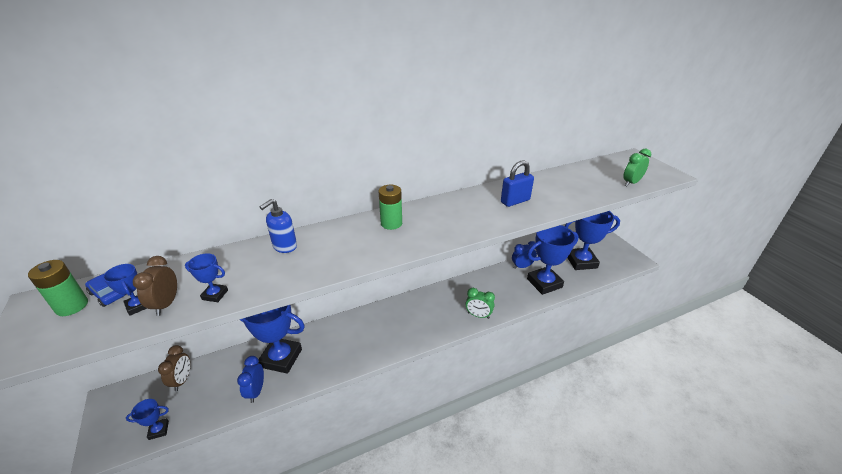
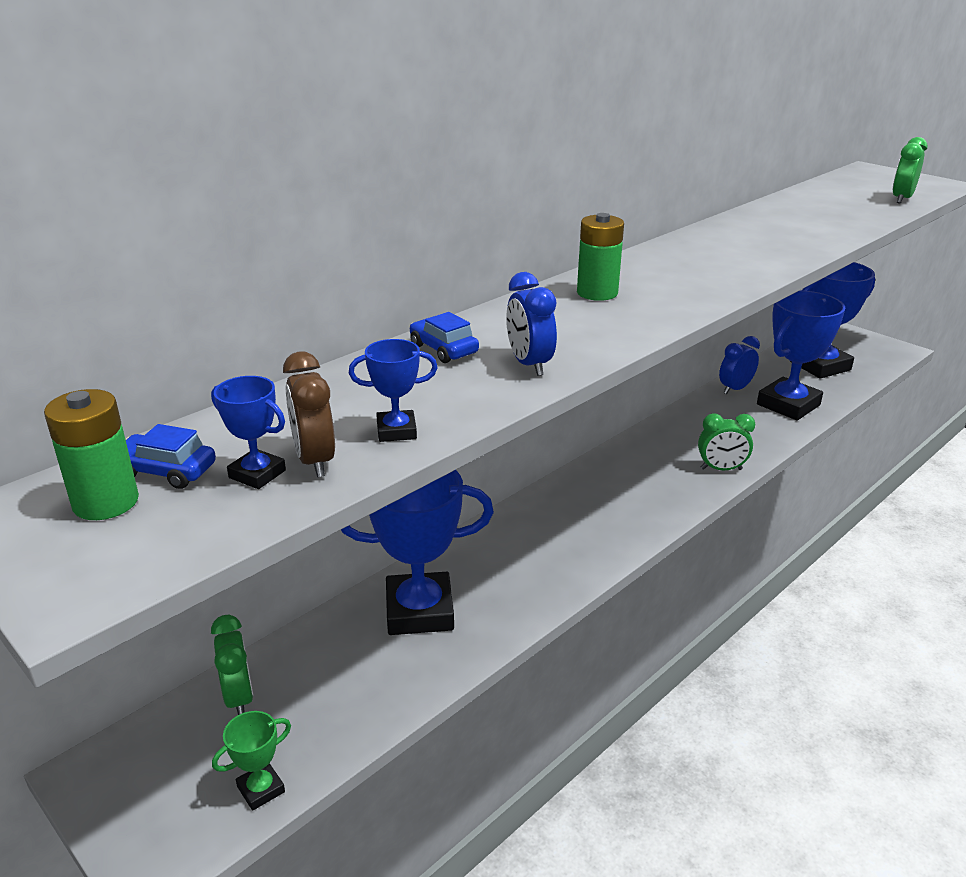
camera: 20 degrees left, 5 degrees down
(159, 430) = (261, 789): blue trophy -> green trophy
(182, 380) = (239, 697): brown clock -> green clock
(256, 391) = (414, 673): blue clock -> blue clock (529, 364)
(284, 246) = (443, 349): blue soap dispenser -> blue car
(515, 201) = (761, 240): blue padlock -> none

